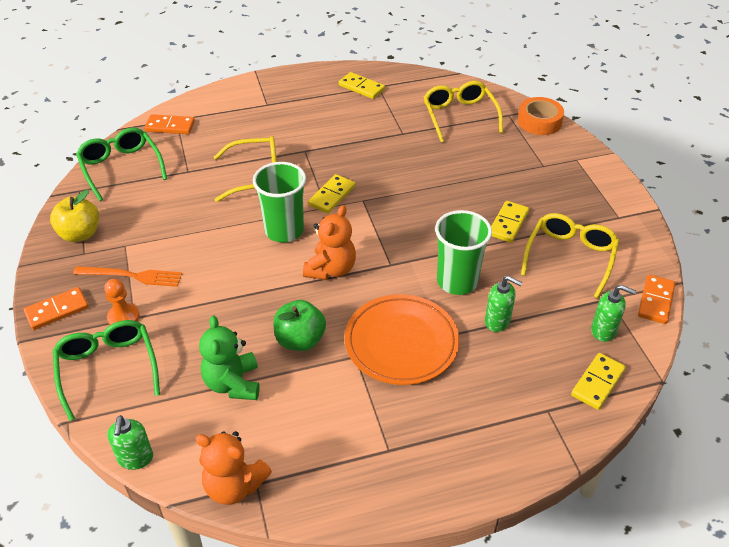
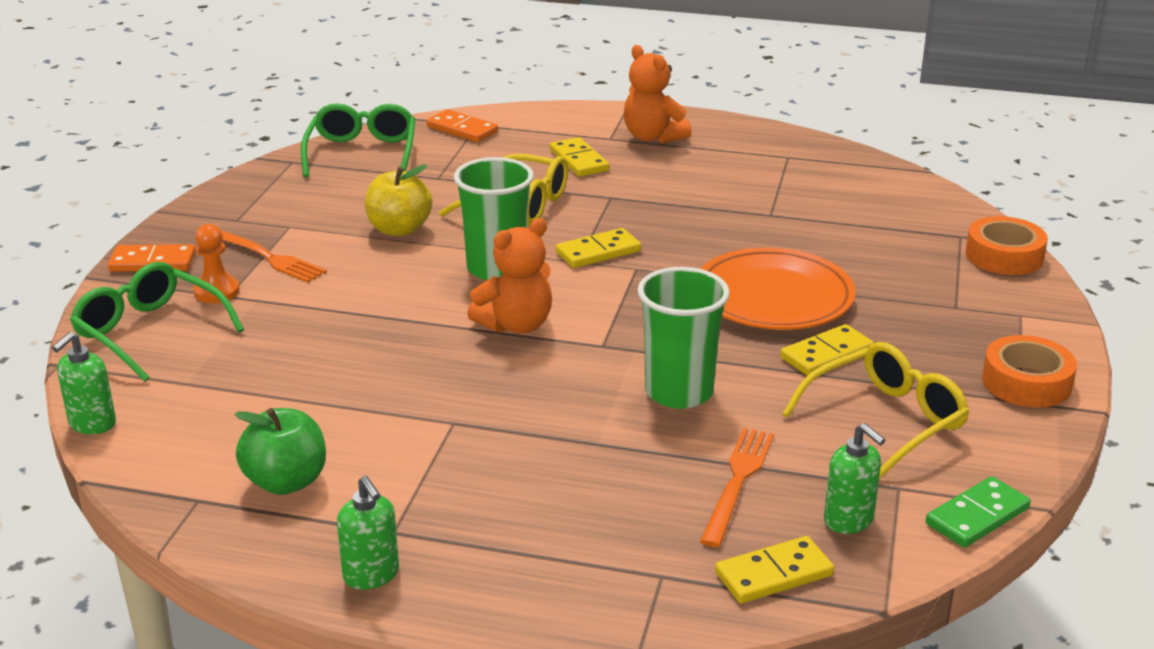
camera: 30 degrees right, 15 degrees down
(80, 234) = (250, 201): yellow apple -> yellow apple (399, 229)
(107, 369) = (150, 332): green glasses -> green glasses turned 60 degrees counterclockwise
(233, 383) = (273, 395): green teddy bear -> none
(234, 486) = (171, 491): orange teddy bear -> orange teddy bear (653, 137)
(300, 340) = (399, 382): green apple -> green apple (286, 482)
(361, 87) = (761, 152): yellow domino -> yellow domino (578, 160)
(401, 343) = (529, 430): orange plate -> orange plate (773, 297)
(459, 116) = (878, 218): yellow glasses -> none
(497, 321) = (692, 454): green soap dispenser -> green soap dispenser (371, 575)
(534, 330) = (738, 482): none -> orange fork
(612, 204) = (1026, 382): none -> orange tape
(655, 301) = (977, 516): orange domino -> green domino

